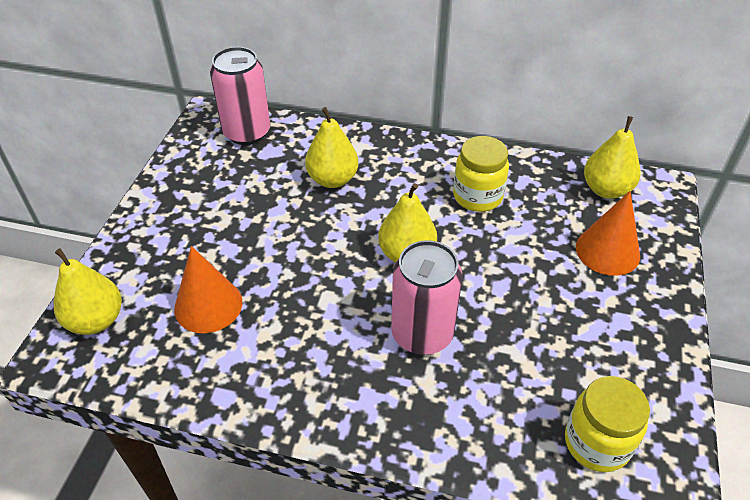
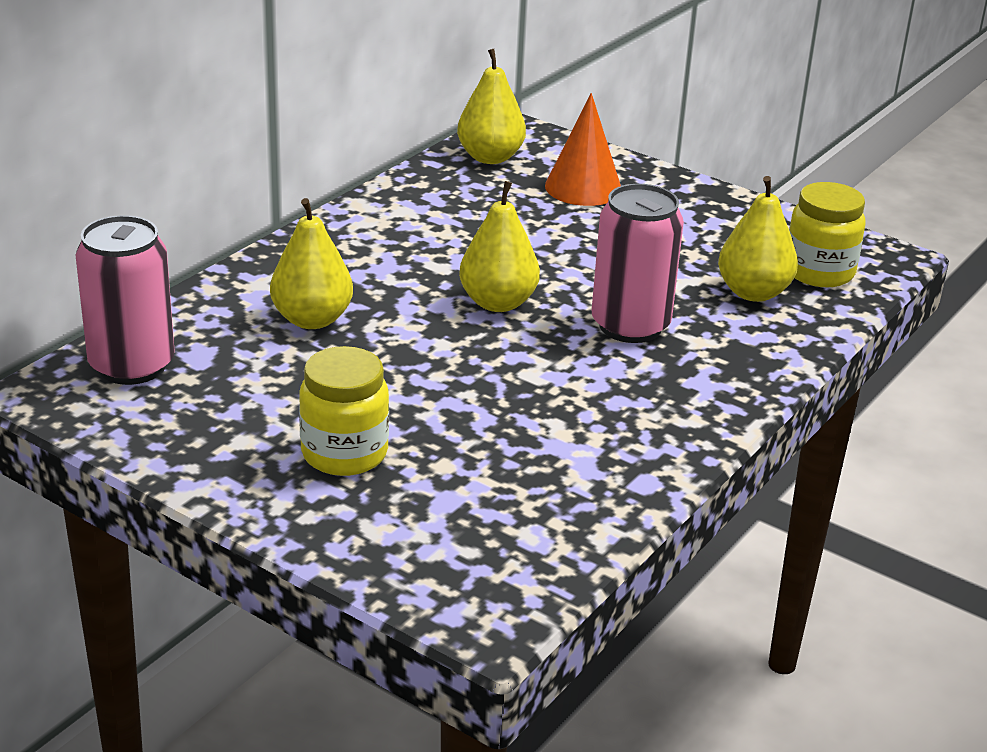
camera: 70 degrees left, 15 degrees down
(96, 320) = (444, 571): yellow pear -> yellow pear (753, 292)
(208, 305) = (482, 467): orange cone -> none
(477, 196) = (435, 232): yellow jar -> yellow jar (344, 454)

